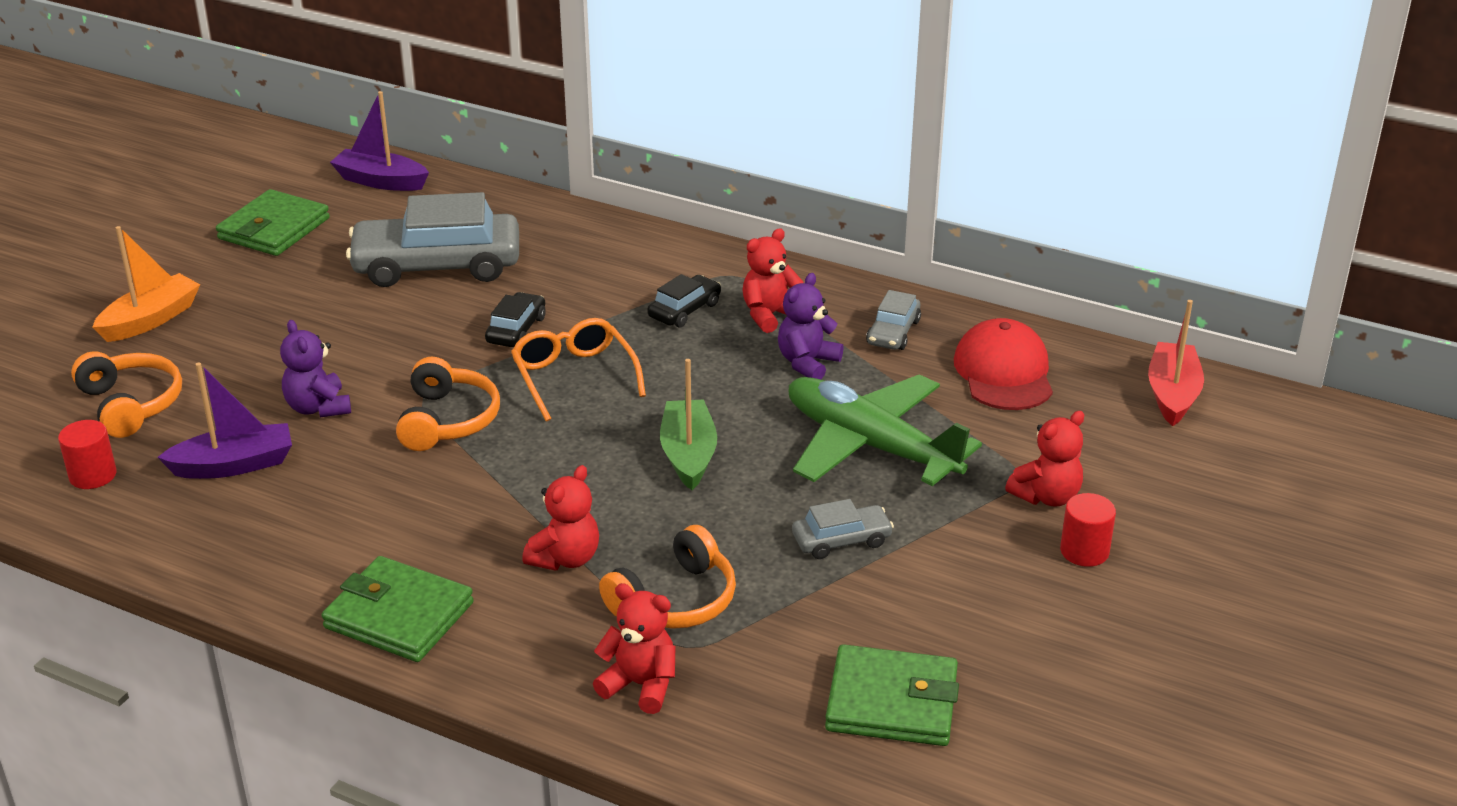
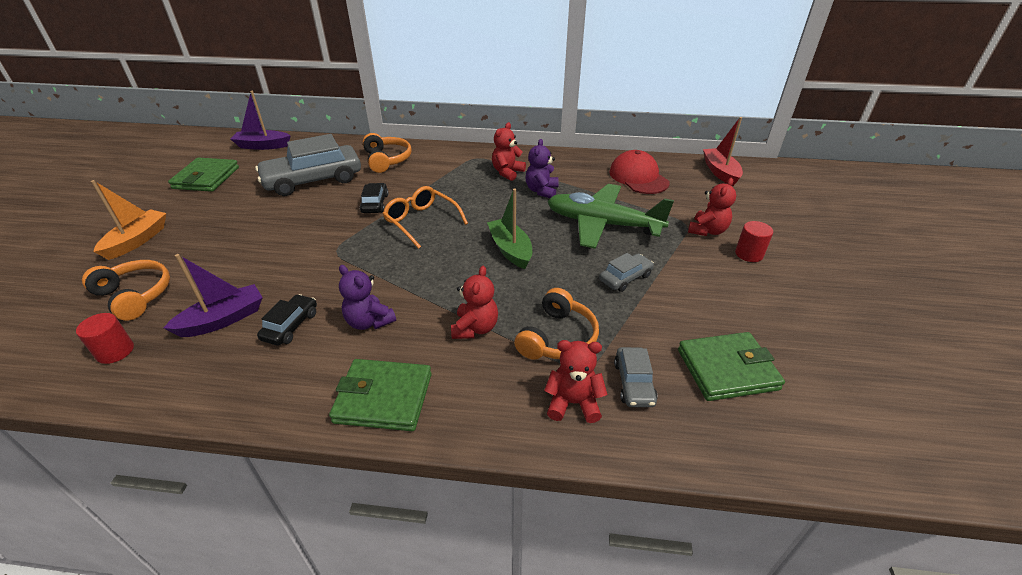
camera: 20 degrees left, 5 degrees up
(318, 408) = (270, 270): purple teddy bear -> purple teddy bear (369, 322)
(448, 420) = (358, 260): orange headphones -> orange headphones (387, 160)
(684, 310) = (462, 178): black car -> black car (291, 326)
(893, 332) = (573, 169): grey car -> grey car (633, 383)

